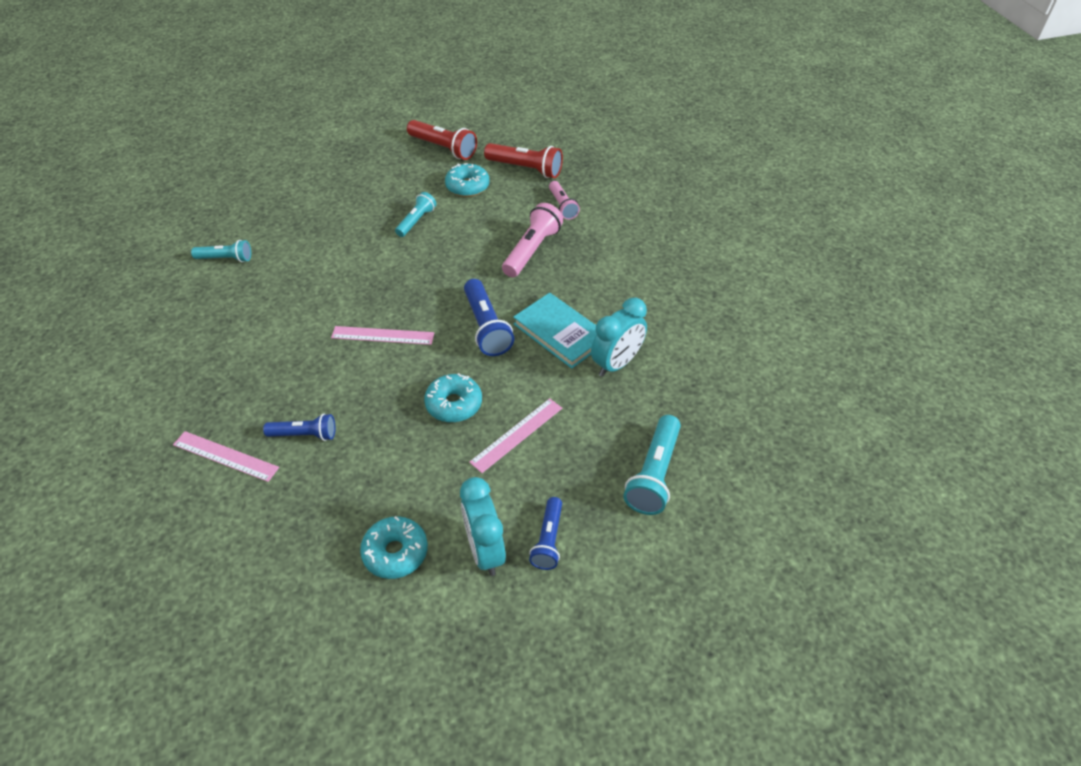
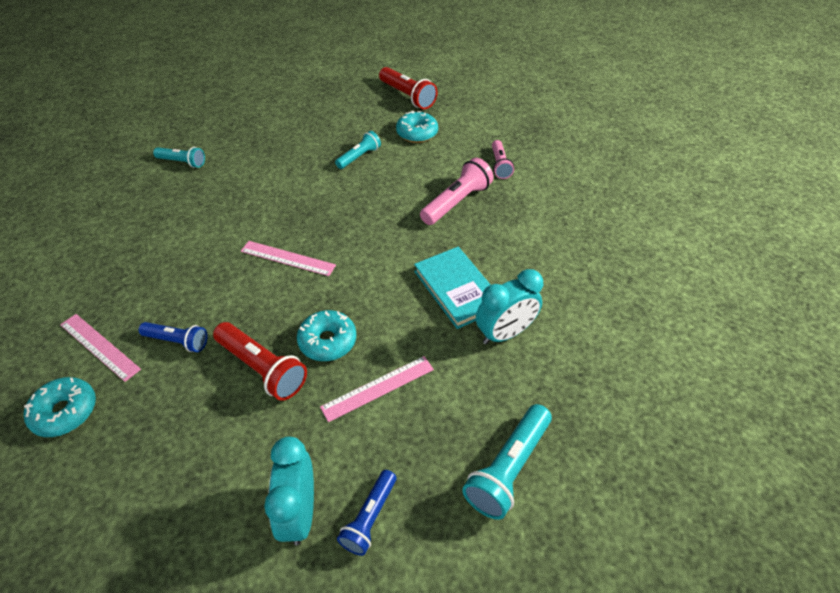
camera: 15 degrees right, 0 degrees up
(395, 552) = (210, 490): turquoise donut -> turquoise donut (65, 412)
(486, 327) = (387, 269): blue flashlight -> none
(525, 169) = (476, 126): red flashlight -> red flashlight (262, 368)

